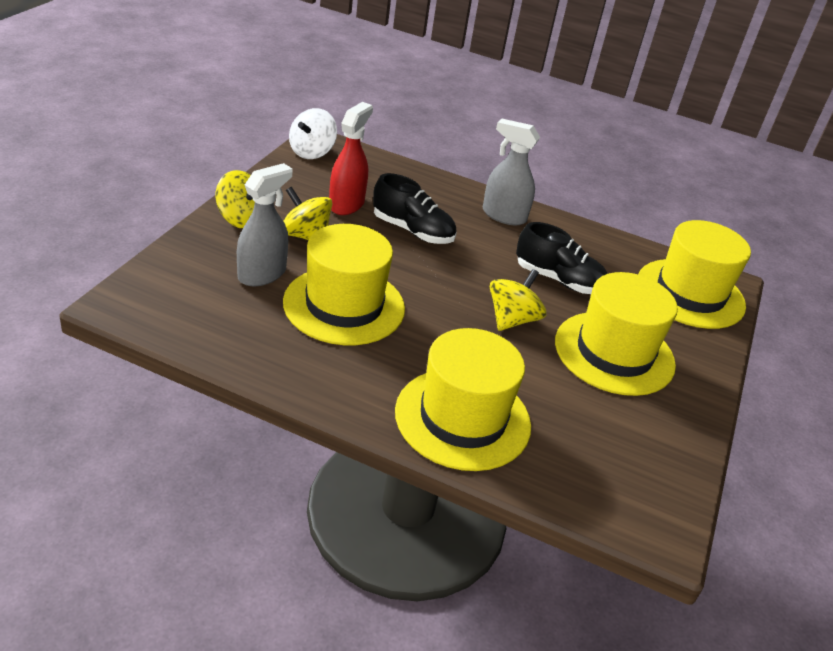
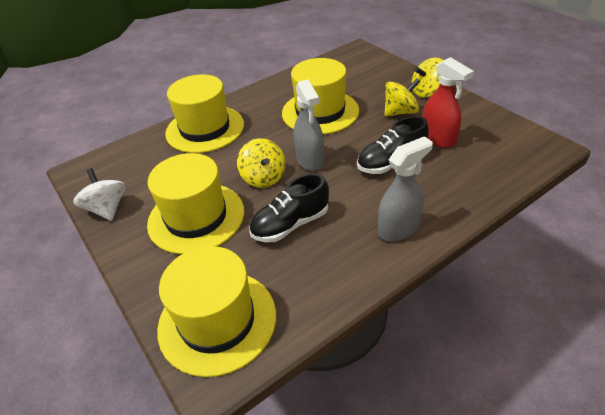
camera: 130 degrees right, 5 degrees up
(262, 274) = (364, 90): grey spray bottle -> grey spray bottle (310, 160)
(311, 152) = (528, 139): white spinning top -> white spinning top (107, 209)

